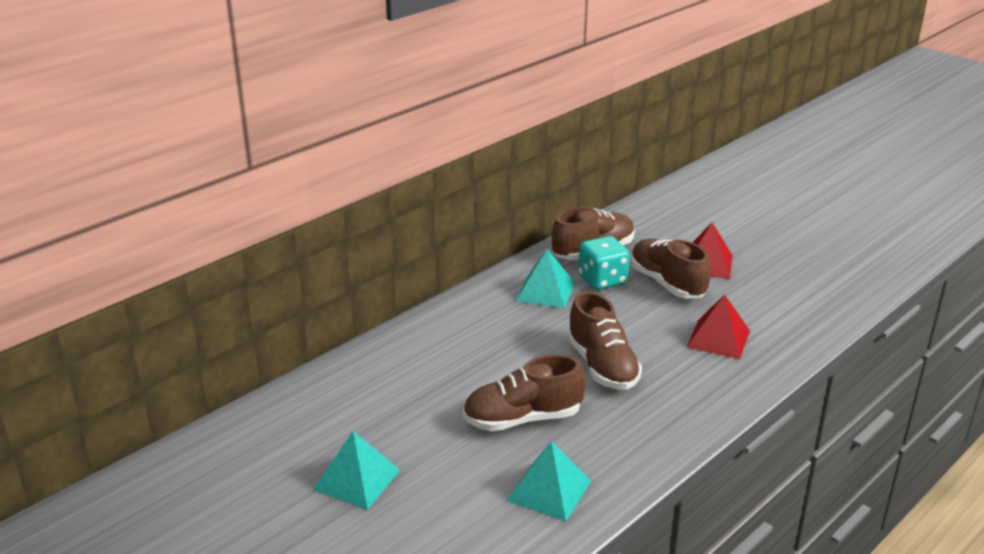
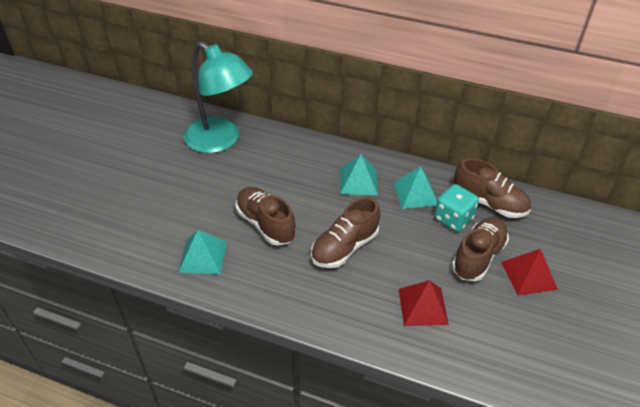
camera: 65 degrees right, 15 degrees up
(314, 421) = (220, 141): none -> turquoise lamp
(357, 479) = (179, 174): turquoise pyramid -> turquoise pyramid (358, 181)

